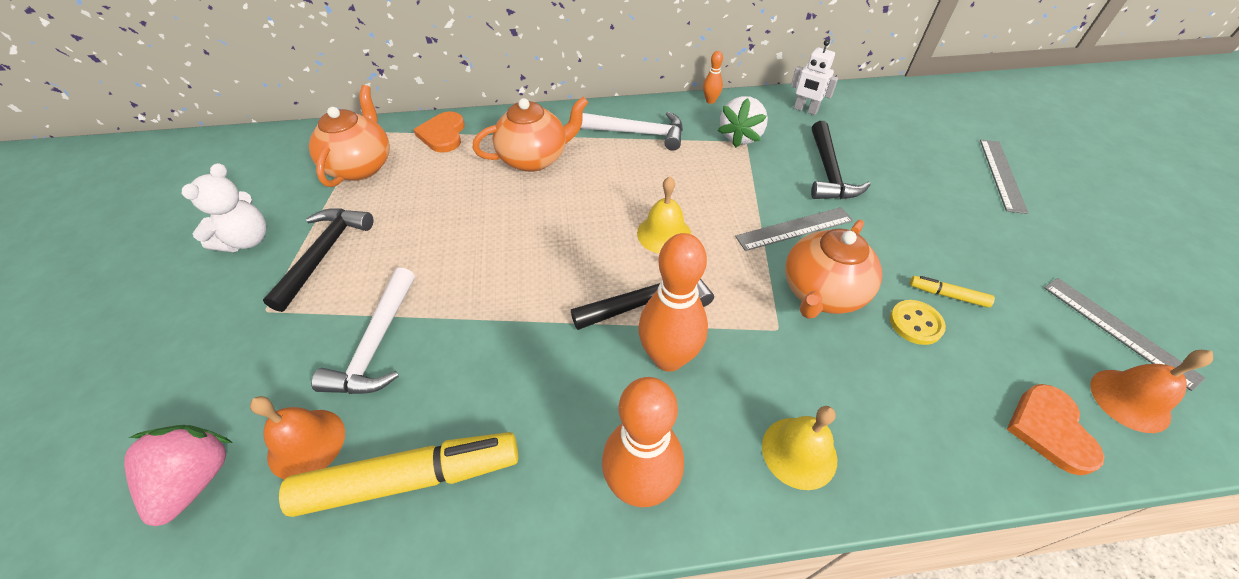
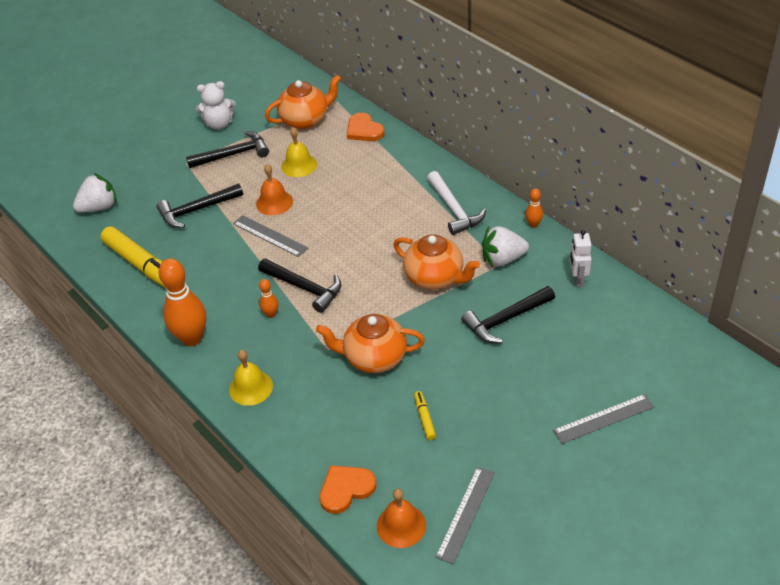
camera: 60 degrees right, 5 degrees down
(196, 479) = (99, 207): pink strawberry -> white strawberry
(306, 443) = (135, 225): orange bell -> orange bell (274, 202)
(376, 345) = (196, 210): white hammer -> black hammer
(443, 134) = (364, 130): orange heart -> orange heart turned 90 degrees counterclockwise
(535, 158) = (380, 179): orange teapot -> orange teapot (435, 278)
(664, 234) = (364, 269): yellow bell -> yellow bell (299, 165)
(668, 358) = (271, 314): orange bowling pin -> orange bowling pin, size x0.46
(794, 228) = (424, 324): grey ruler -> grey ruler (270, 235)
(915, 323) = (384, 409): yellow button -> none

